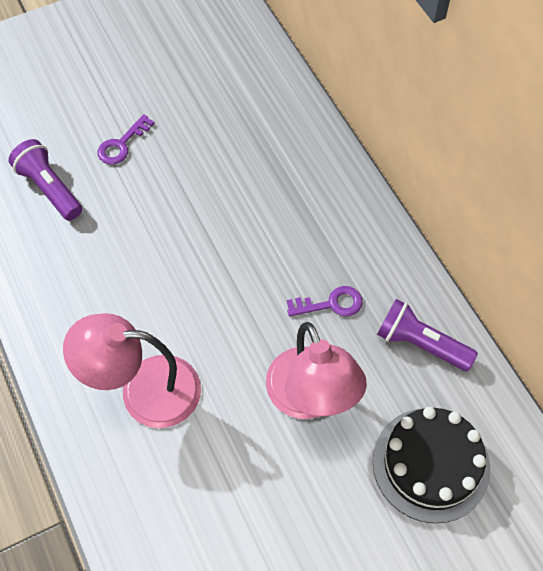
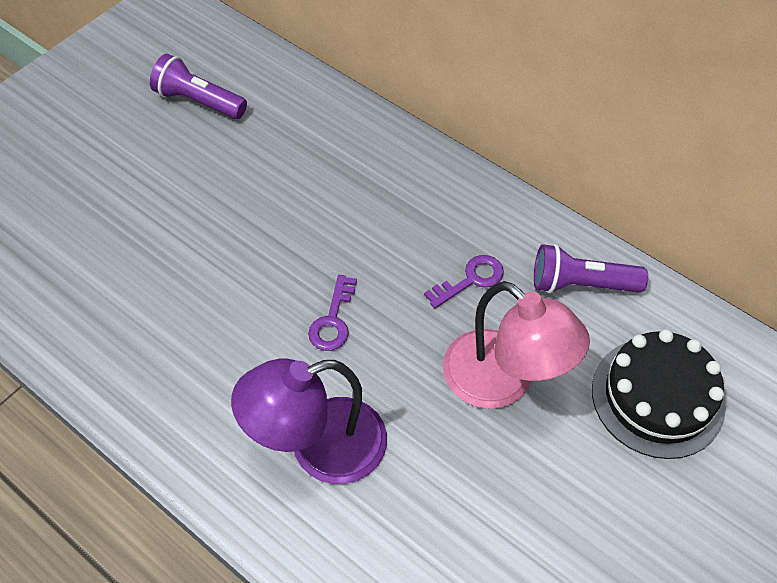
camera: 25 degrees left, 5 degrees down
(49, 188) = (96, 275): purple flashlight -> purple flashlight (199, 101)
(122, 144) = (158, 201): purple key -> purple key (333, 320)
(144, 391) = (319, 448): pink lamp -> purple lamp

